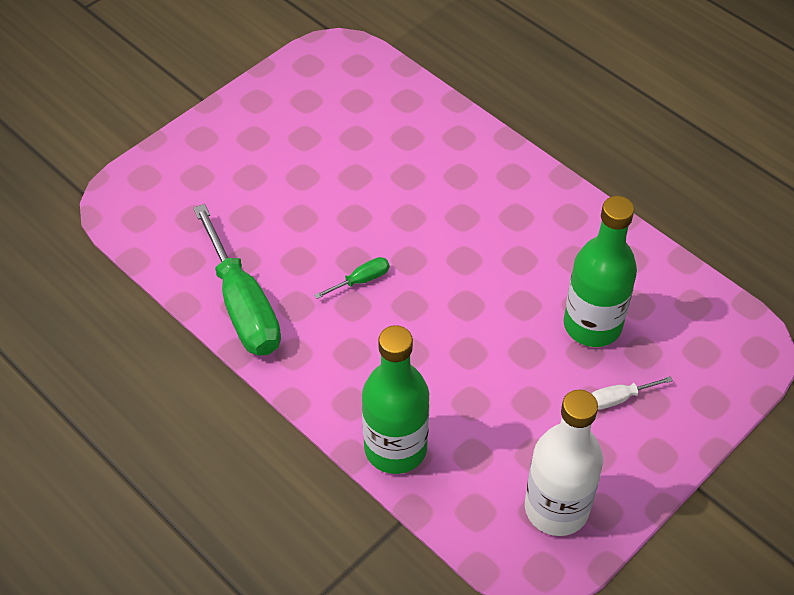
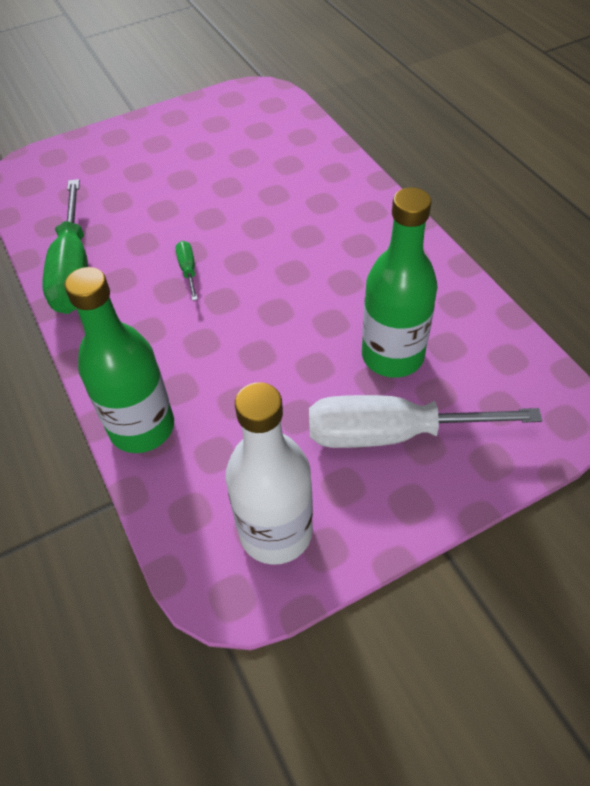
camera: 20 degrees right, 0 degrees up
(361, 280) = (188, 270): green screwdriver -> green screwdriver turned 90 degrees counterclockwise
(619, 398) = (391, 433): white screwdriver -> white screwdriver, size x2.33

